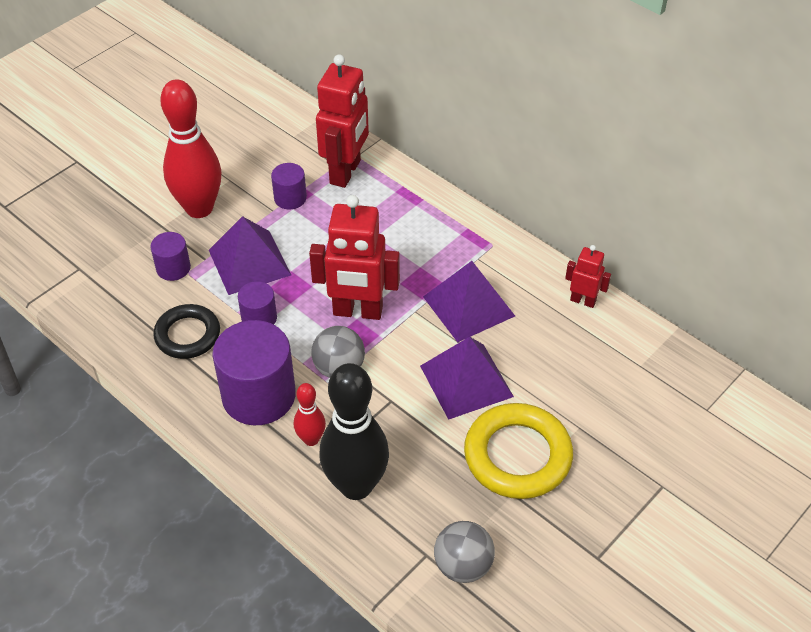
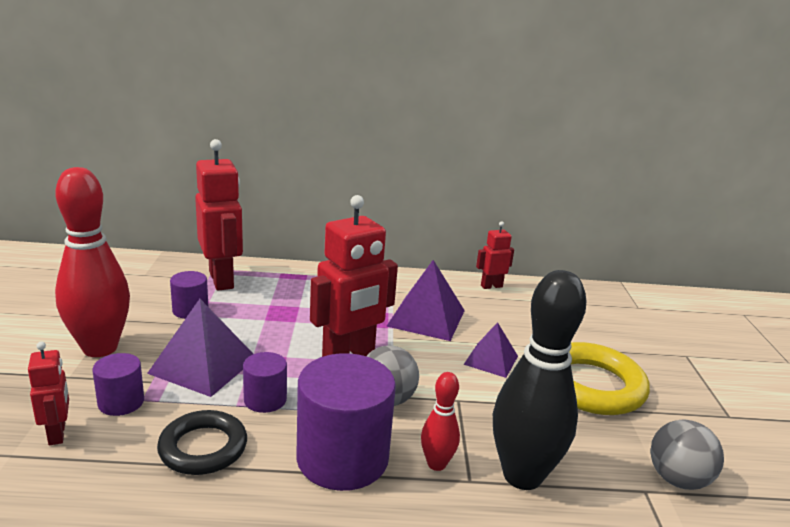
camera: 45 degrees left, 25 degrees down
(121, 274) = (57, 434): none -> red robot
(466, 381) = (491, 360): purple pyramid -> purple pyramid, size x0.62

